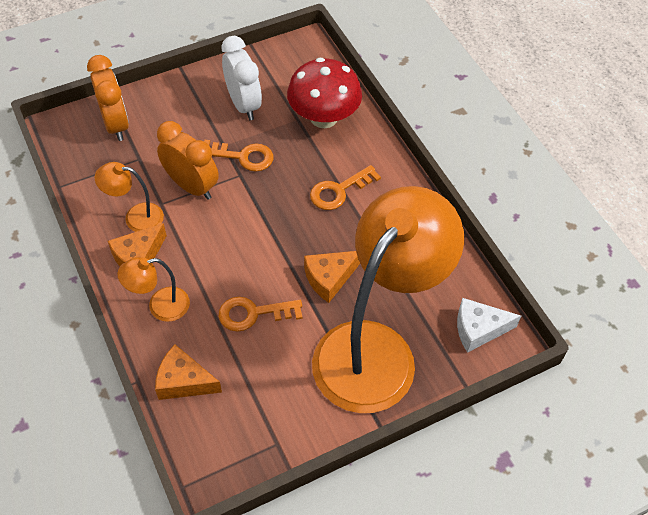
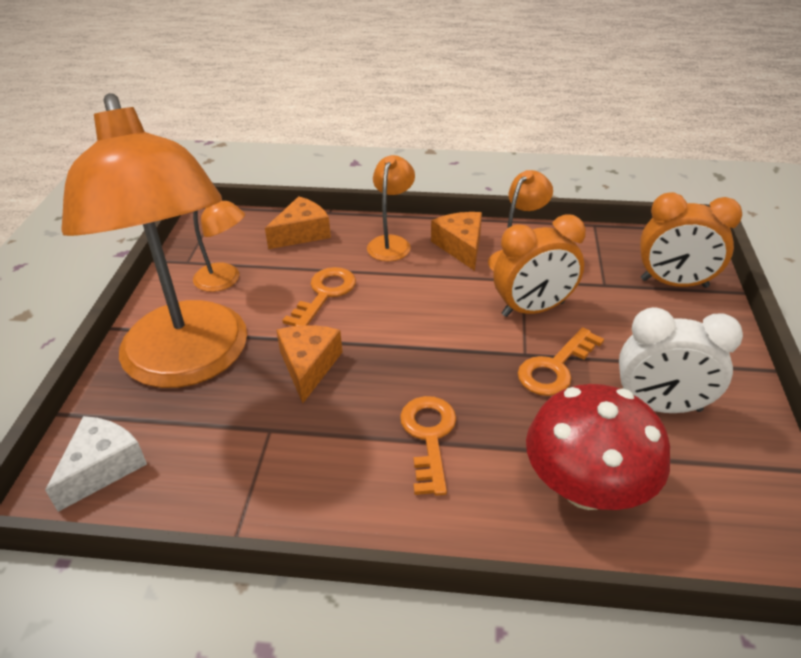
camera: 125 degrees right, 15 degrees down
(281, 394) = (225, 280): none -> orange lamp

